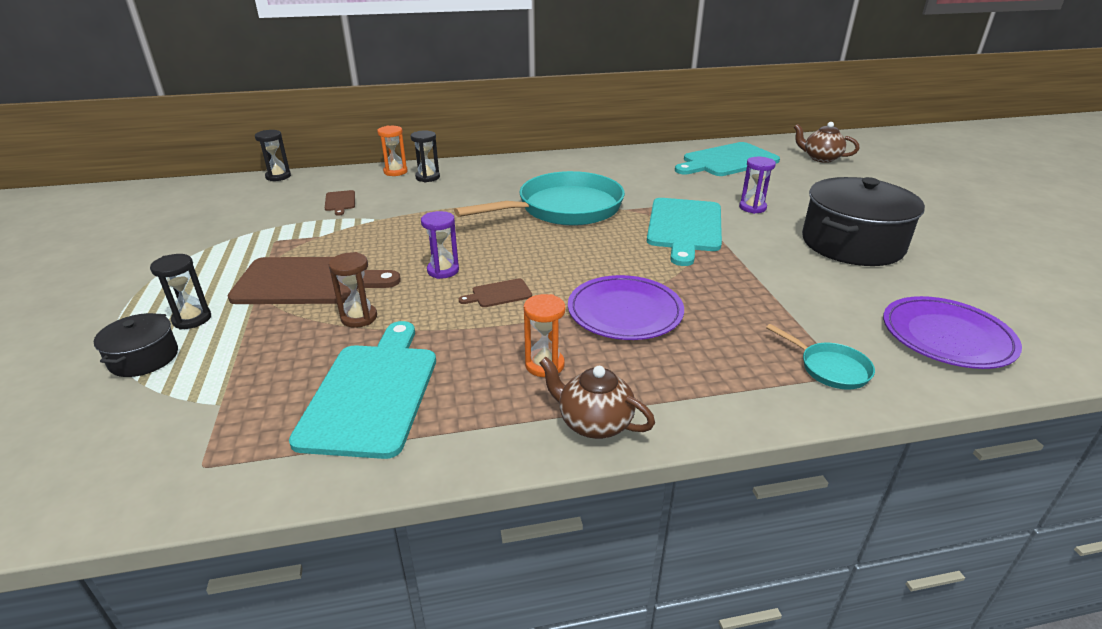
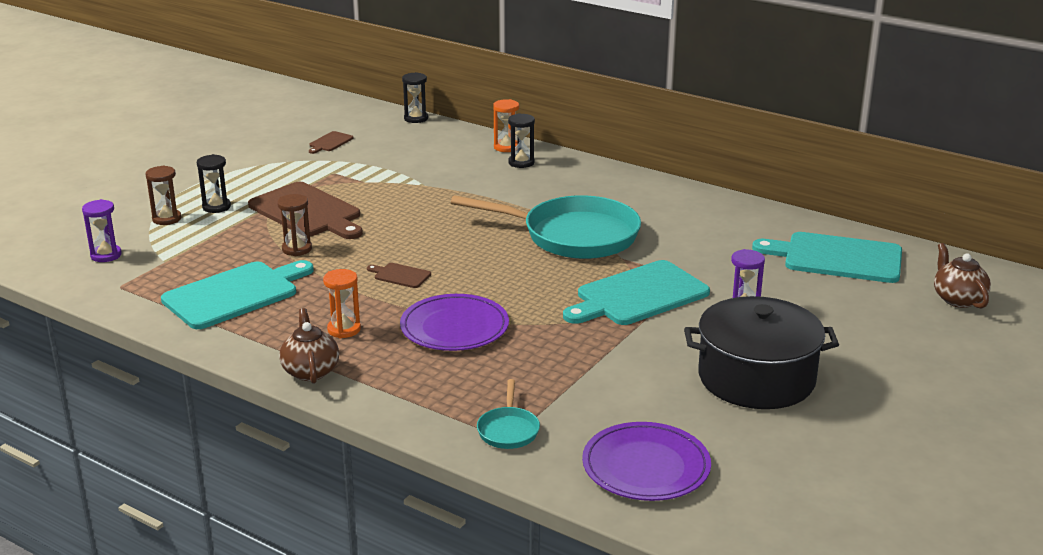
camera: 45 degrees right, 5 degrees down
(144, 358) = (167, 219): black pot -> brown hourglass
(340, 202) = (421, 159): brown cutting board -> brown cutting board (330, 142)
(443, 270) = (396, 243): purple hourglass -> purple hourglass (106, 255)

